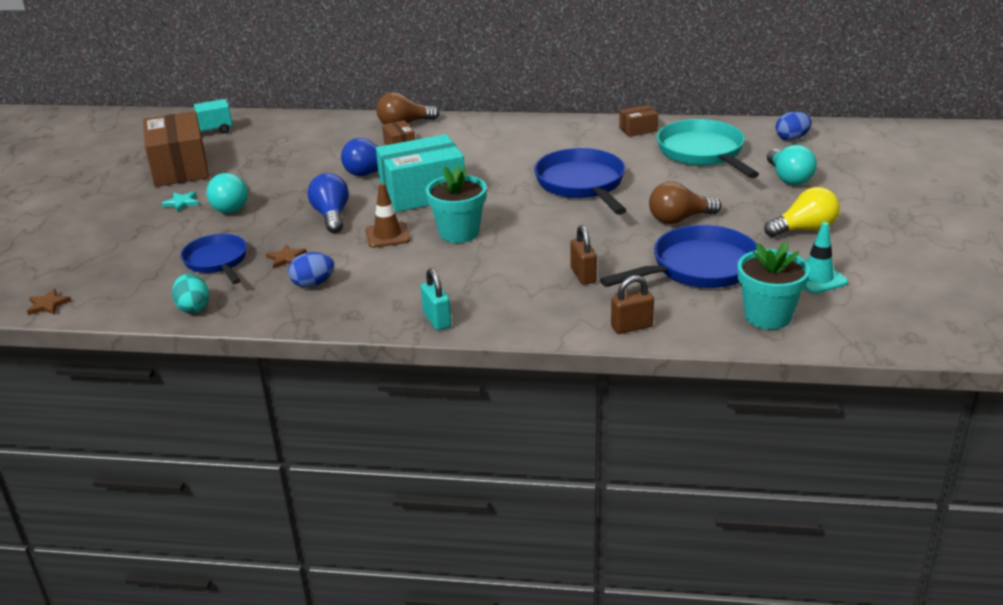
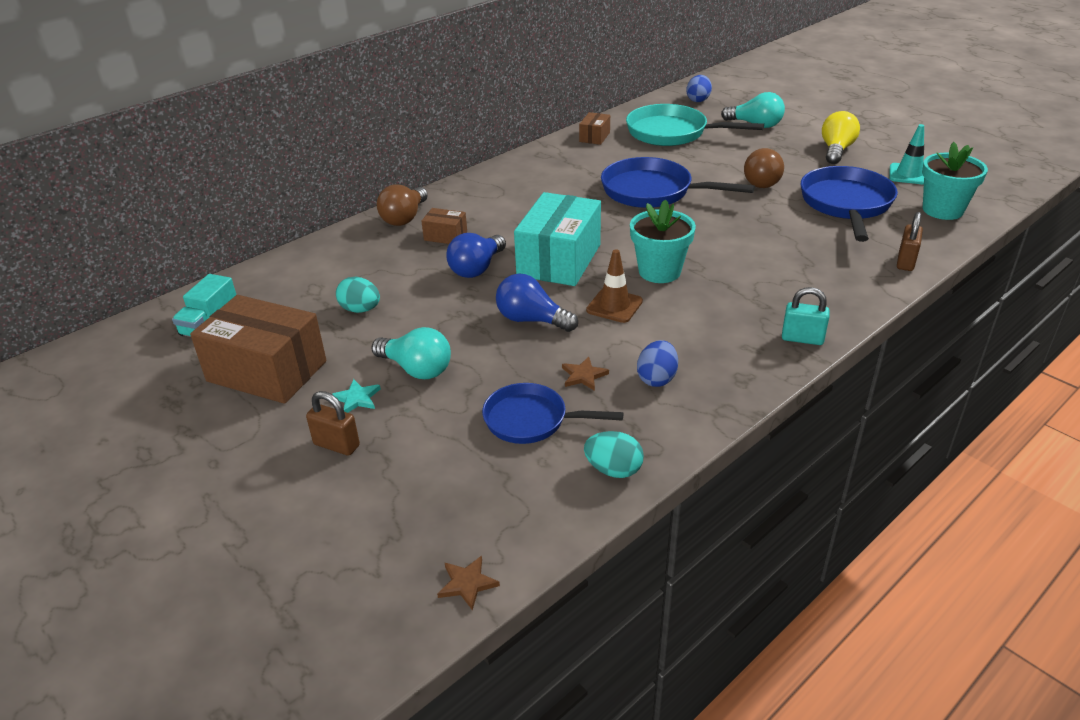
camera: 50 degrees left, 5 degrees up
(275, 162) = (360, 309): none -> turquoise egg
(583, 275) = (803, 249): brown padlock -> brown padlock (336, 445)

